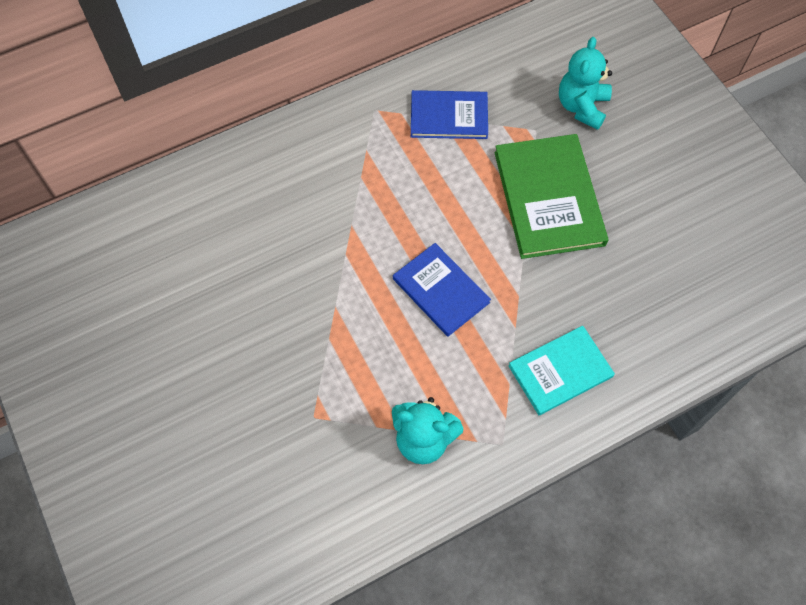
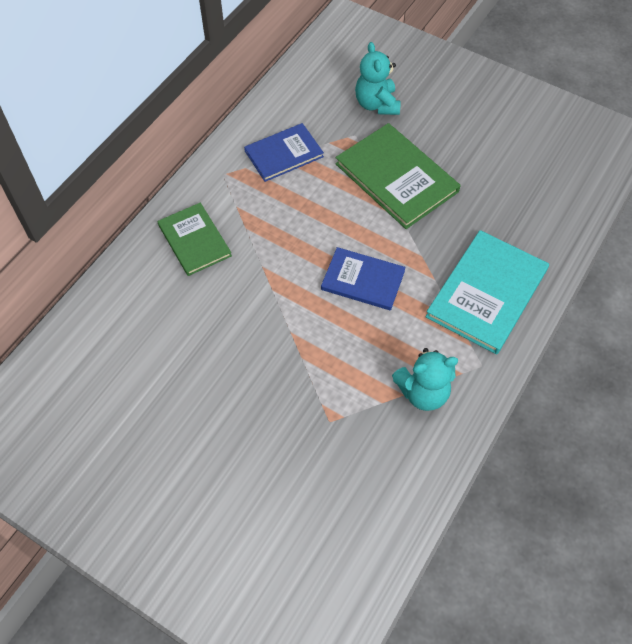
camera: 30 degrees left, 5 degrees down
(304, 166) = (194, 240): none -> green book
(560, 371) = (487, 293): turquoise book -> turquoise book, size x1.57

